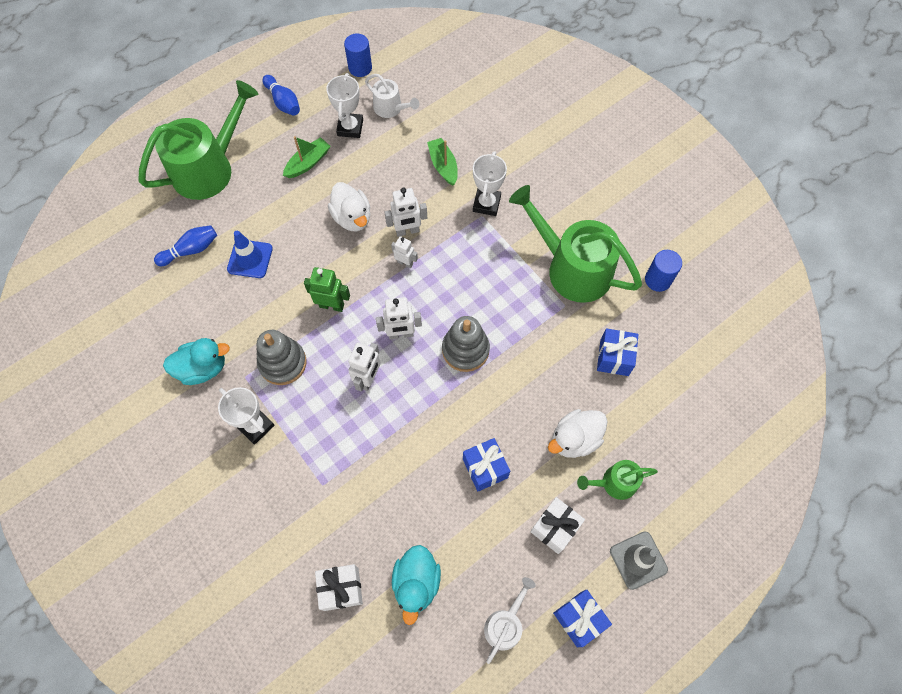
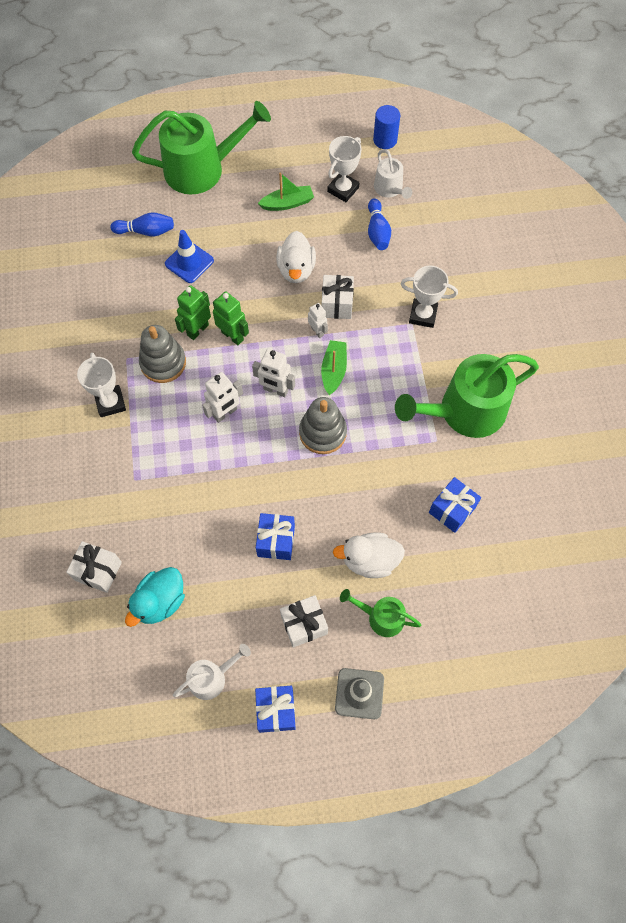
camera: 30 degrees right, 0 degrees up
(203, 368) = (98, 334): turquoise duck -> none
(283, 102) = (299, 140): blue bowling pin -> blue bowling pin (377, 231)
(296, 316) = (197, 330): none -> green robot
(407, 231) = (337, 304): white robot -> white gift
(443, 165) = (405, 262): green boat -> green boat (333, 370)
(486, 204) = (423, 315): white trophy -> white trophy turned 60 degrees clockwise
(572, 268) = (465, 411): green watering can -> green watering can turned 90 degrees counterclockwise
(658, 280) = (539, 463): blue cylinder -> none

